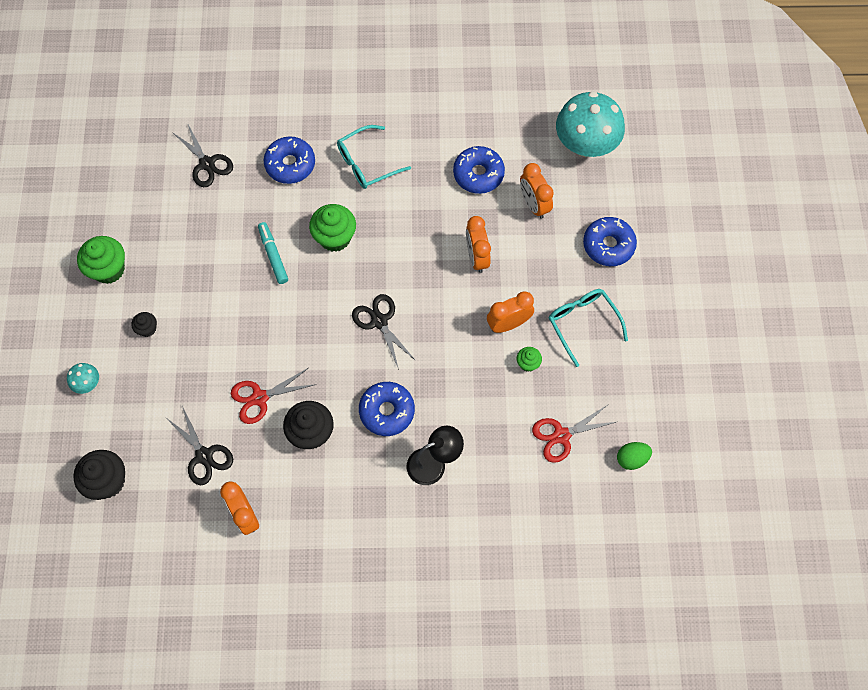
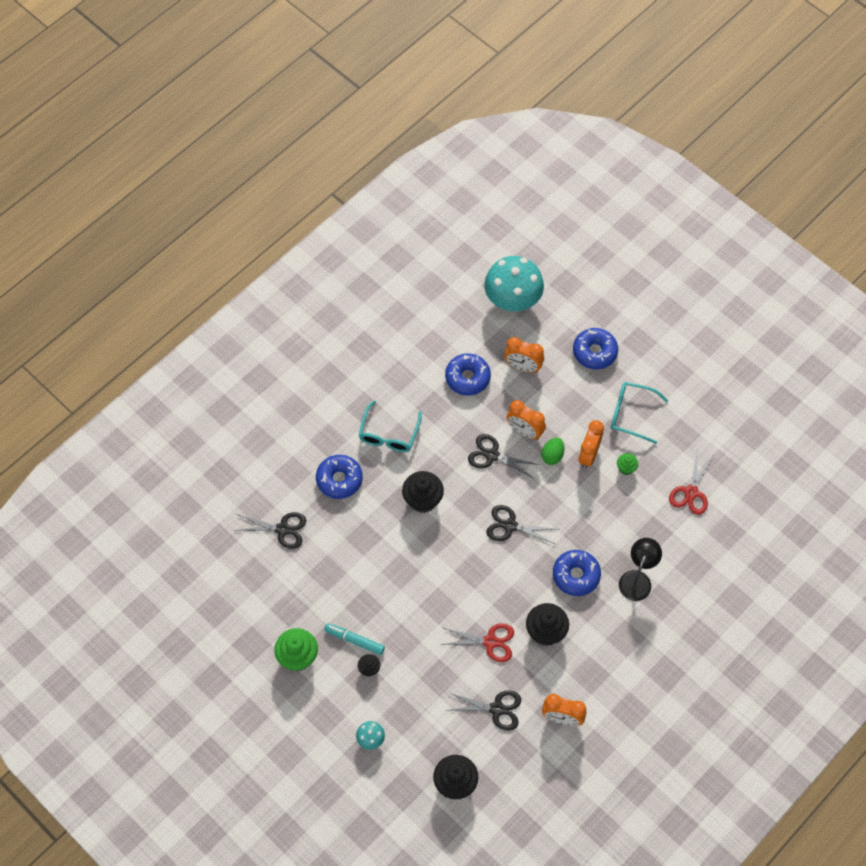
camera: 45 degrees left, 5 degrees down
(260, 398) = (490, 642): red scissors -> red scissors turned 105 degrees counterclockwise
(273, 255) = (396, 547): turquoise marker -> turquoise marker (354, 640)
(335, 237) = (423, 500): green cupcake -> black cupcake
(428, 252) = (492, 455): none -> black scissors
(631, 458) = (743, 468): green egg -> green egg (552, 456)

